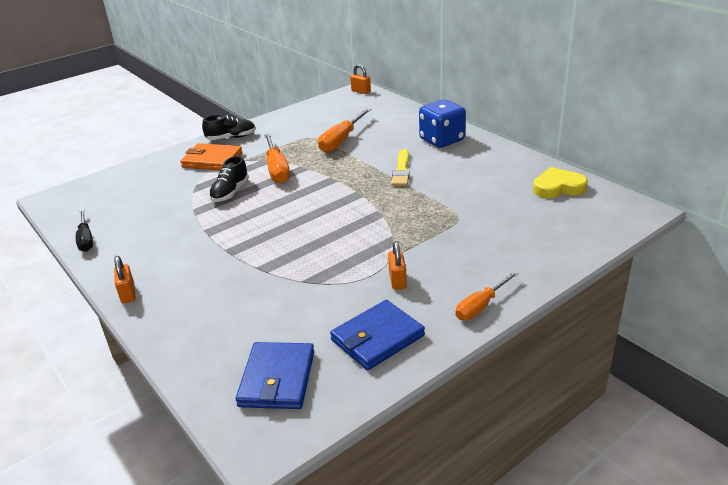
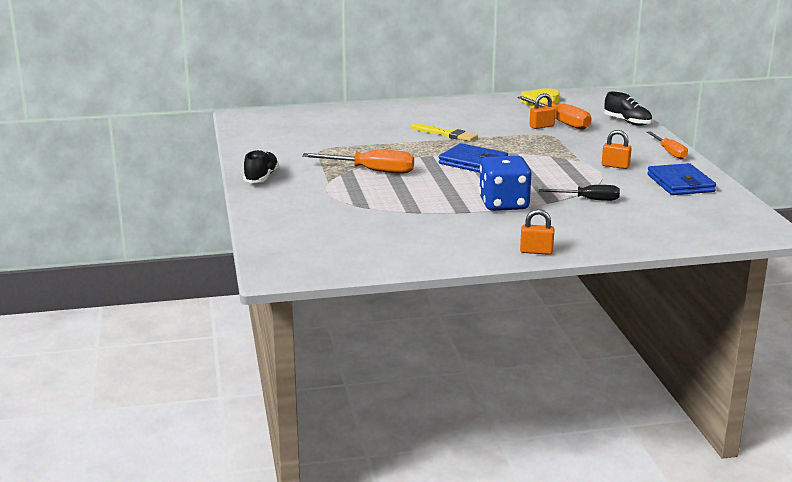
camera: 65 degrees left, 10 degrees down
(86, 239) = (405, 261): black screwdriver -> black screwdriver (588, 199)
(212, 160) = (305, 191): orange wallet -> none
(230, 192) = (393, 194): black shoe -> black shoe (627, 122)
(277, 379) = (703, 216): blue wallet -> blue wallet (473, 162)
(342, 140) = (350, 141): orange screwdriver -> orange screwdriver (560, 122)
(361, 91) = (245, 115): orange padlock -> orange padlock (541, 126)
(442, 140) = (410, 113): blue dice -> blue dice (504, 204)

